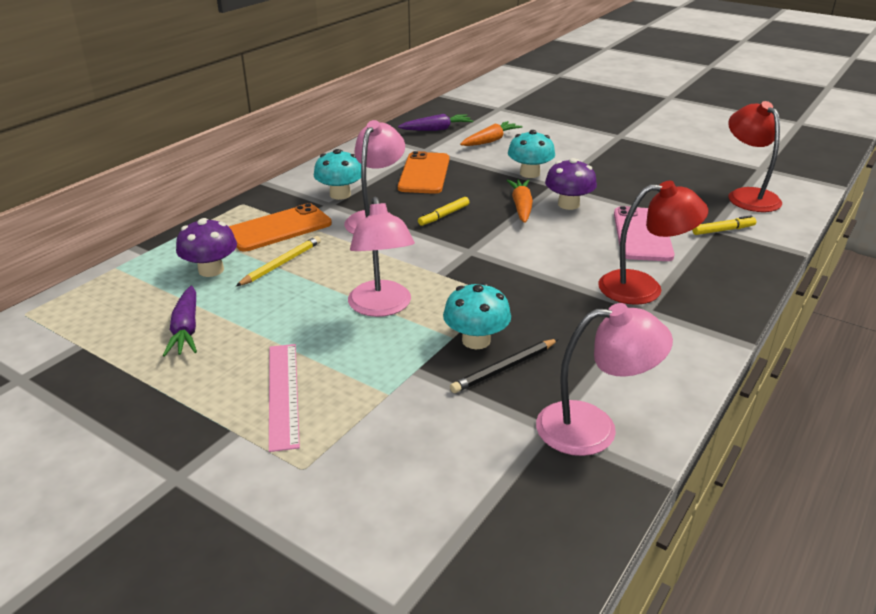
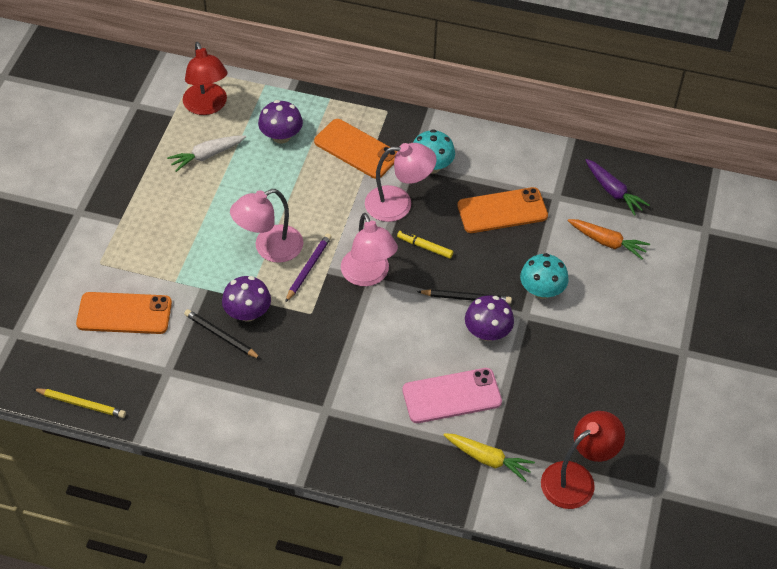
camera: 70 degrees right, 20 degrees up
(186, 329) = (207, 156): purple carrot -> white carrot
(281, 263) = (305, 171): yellow pencil -> yellow pencil (81, 404)
(283, 394) = (159, 230): pink ruler -> none
(421, 456) = (124, 313): none -> orange phone
(430, 286) = (308, 268): none -> purple pencil
(476, 340) = (248, 313): turquoise mushroom -> purple mushroom
(521, 207) = (466, 298): orange carrot -> black pencil
(593, 428) = (174, 395): pink lamp -> pink lamp (368, 276)
(643, 288) = (358, 405): red lamp -> red lamp (207, 106)
(723, 230) = (488, 459): yellow marker -> yellow carrot

